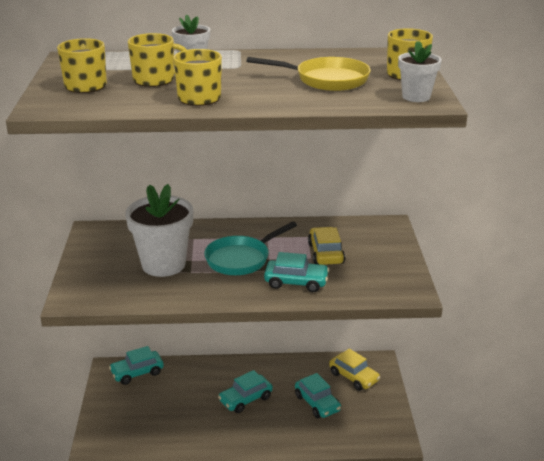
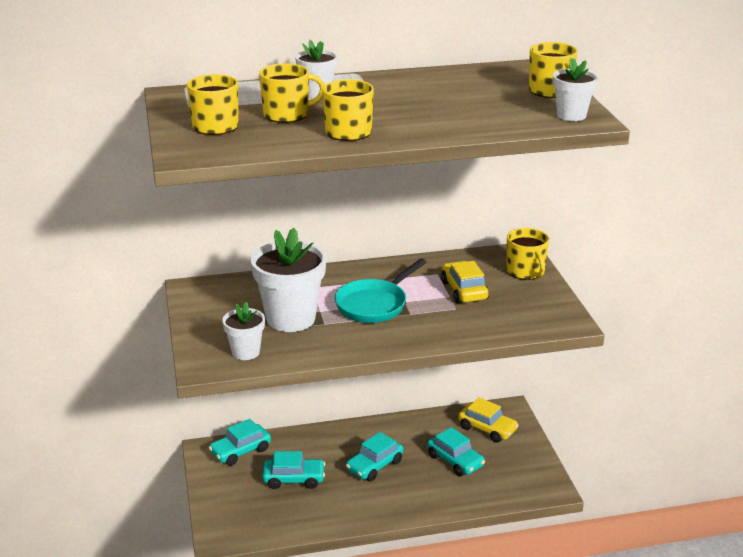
camera: 10 degrees left, 0 degrees up
(112, 291) = (245, 352): none -> white flower pot
(296, 282) = (443, 323): turquoise car -> turquoise car (294, 479)
(327, 80) = (470, 102): yellow pan -> none
(388, 241) = (525, 271): none -> yellow mug

